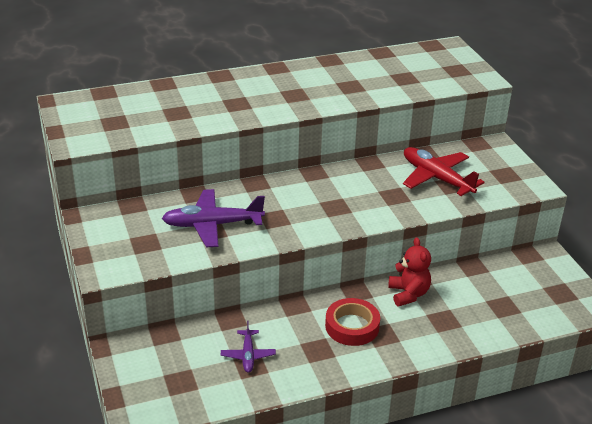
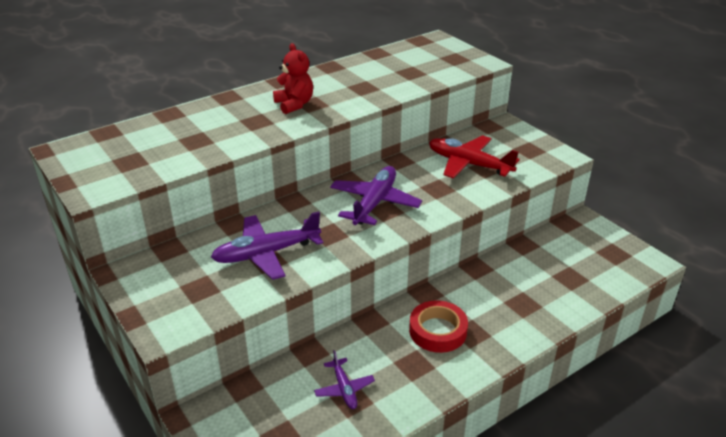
camera: 15 degrees left, 0 degrees up
(328, 198) = (374, 203): none -> purple plane
(408, 294) = (477, 284): red teddy bear -> red teddy bear (294, 104)

